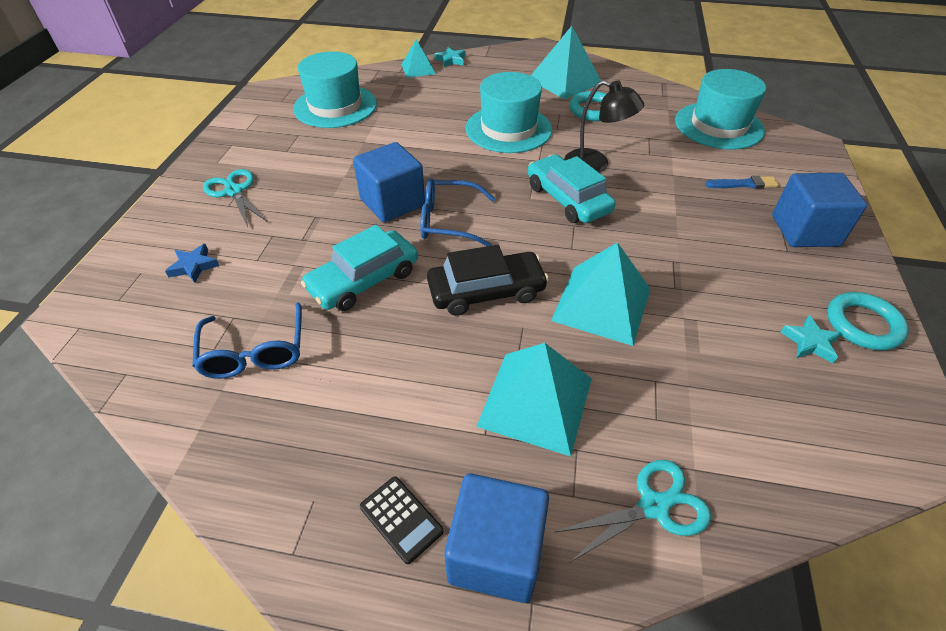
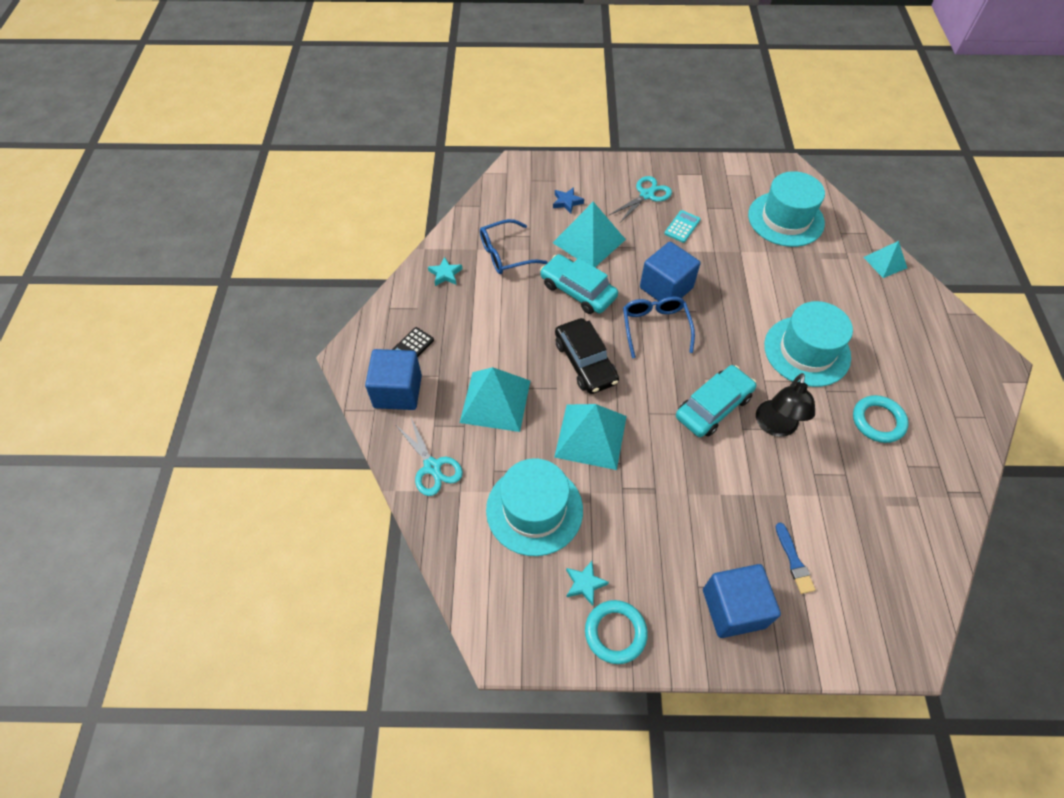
camera: 80 degrees right, 10 degrees up
(304, 174) = (682, 227): none -> turquoise calculator
(451, 60) = (919, 285): turquoise star -> turquoise star (445, 274)
(565, 81) = (929, 391): turquoise pyramid -> turquoise pyramid (589, 241)
(718, 126) = (904, 548): turquoise hat -> turquoise hat (534, 509)

